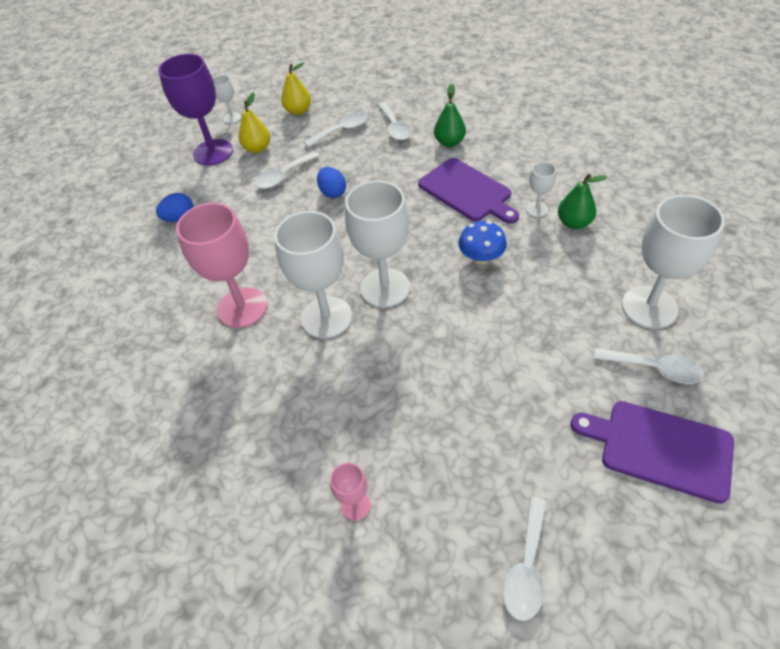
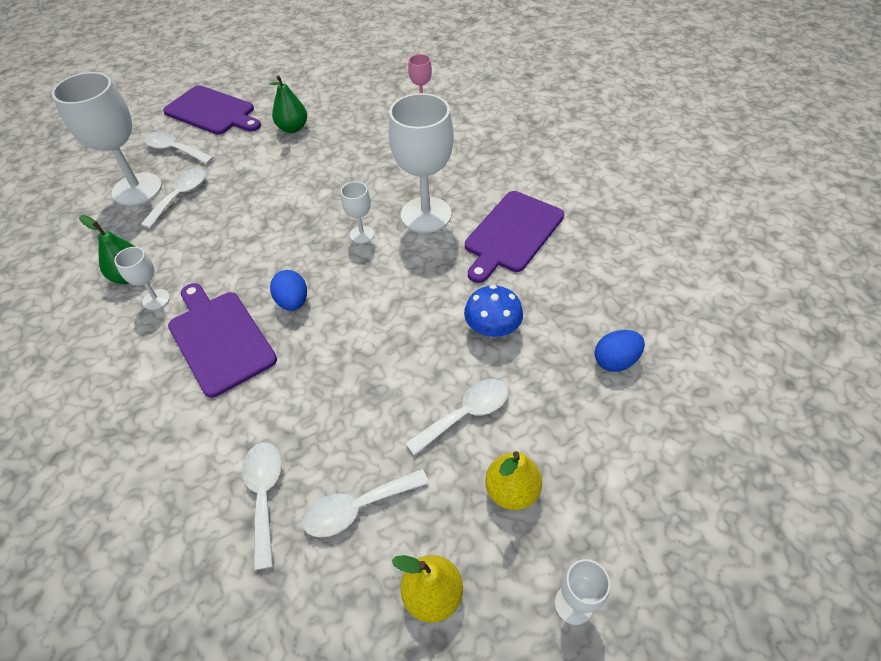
camera: 175 degrees left, 0 degrees up
(213, 152) = (594, 498): purple goblet -> none
(242, 307) = (512, 234): pink goblet -> purple cutting board
(333, 192) = (395, 368): blue egg -> blue egg (293, 302)
(385, 288) = (362, 234): white goblet -> white goblet, size x0.47
(449, 142) = (195, 437): green pear -> green pear (293, 128)
(481, 257) = (252, 251): blue mushroom -> blue mushroom (492, 328)
(526, 567) = (328, 75): white spoon -> white spoon (180, 196)

